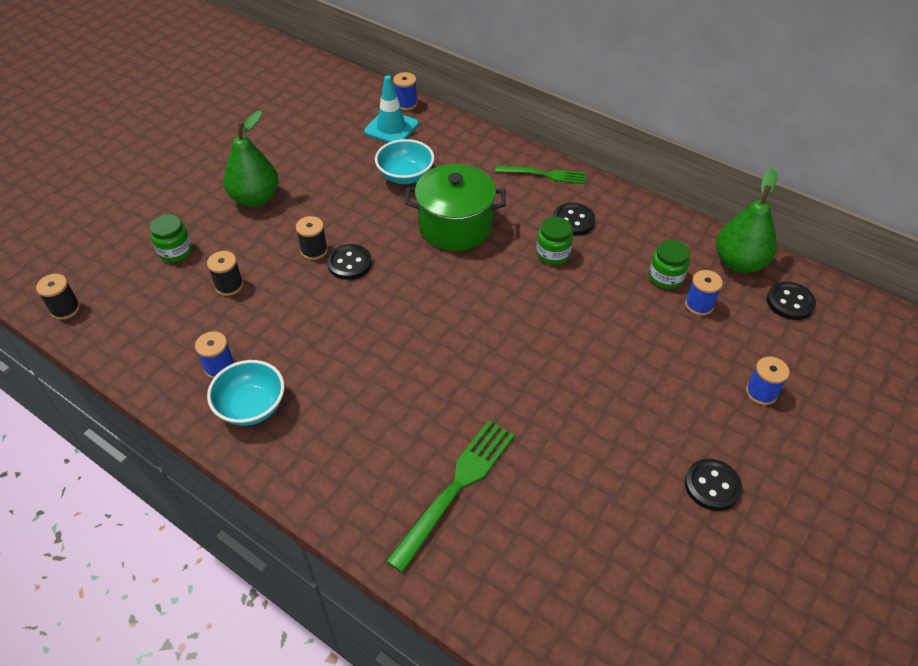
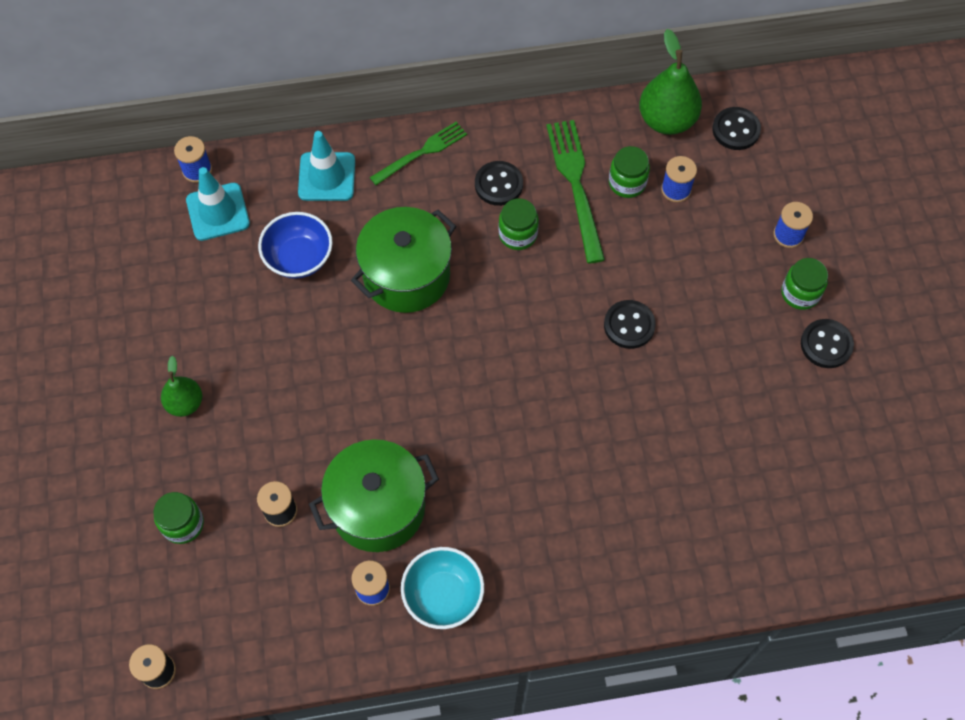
camera: 45 degrees left, 15 degrees up
(255, 198) = (185, 403): green pear -> green pear, size x0.60
(280, 328) = (378, 507): none -> green pot
(314, 250) = (312, 409): black spool -> none
(349, 263) = (359, 393): black button -> black button (629, 325)
(405, 176) = (299, 258): turquoise bowl -> blue bowl
(457, 486) = (667, 508): green fork -> green fork (575, 183)
(472, 150) = (327, 177): none -> turquoise traffic cone
(728, 436) = (800, 293): none -> green jar

